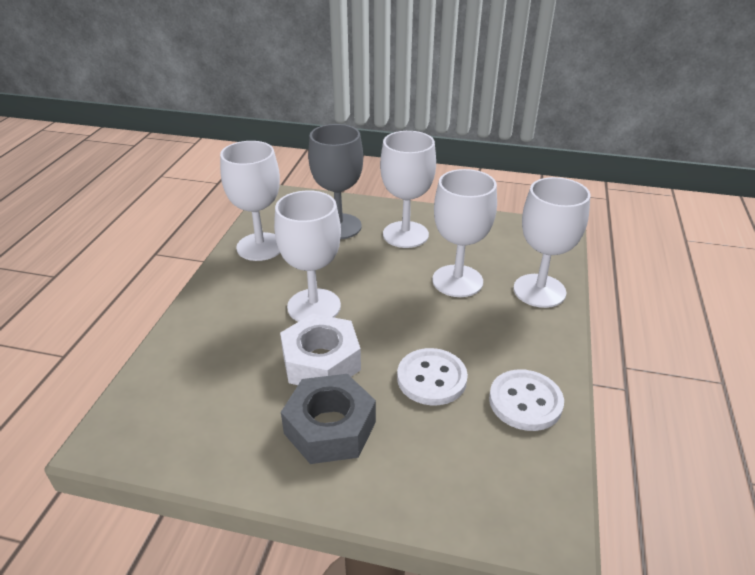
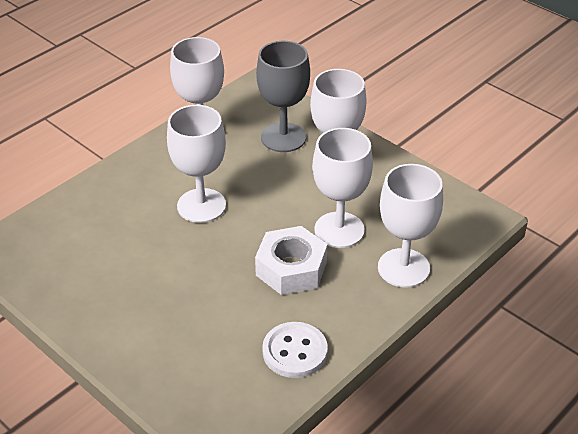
camera: 30 degrees right, 5 degrees up
(321, 361) = (170, 254): white nut -> white nut (291, 268)
(330, 427) = (137, 305): grey nut -> none
(431, 378) = (240, 302): white button -> none

